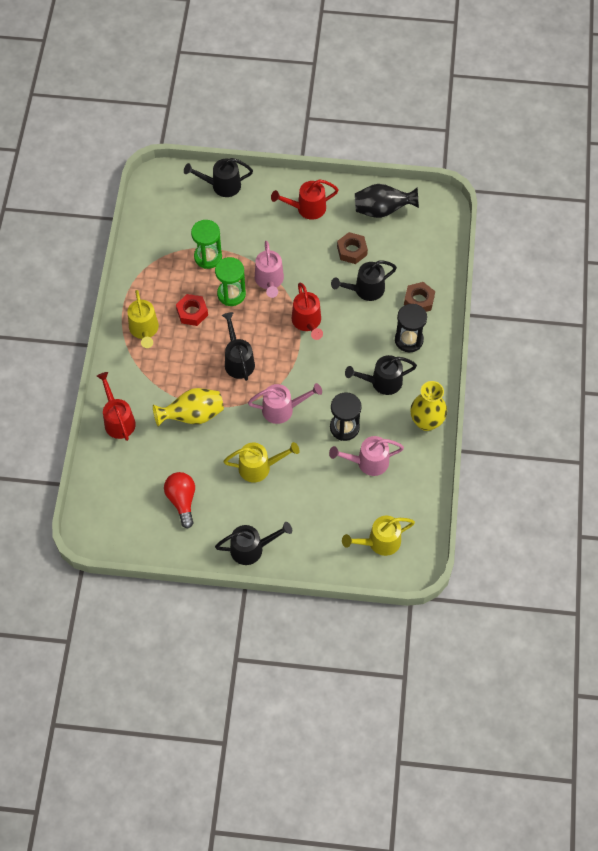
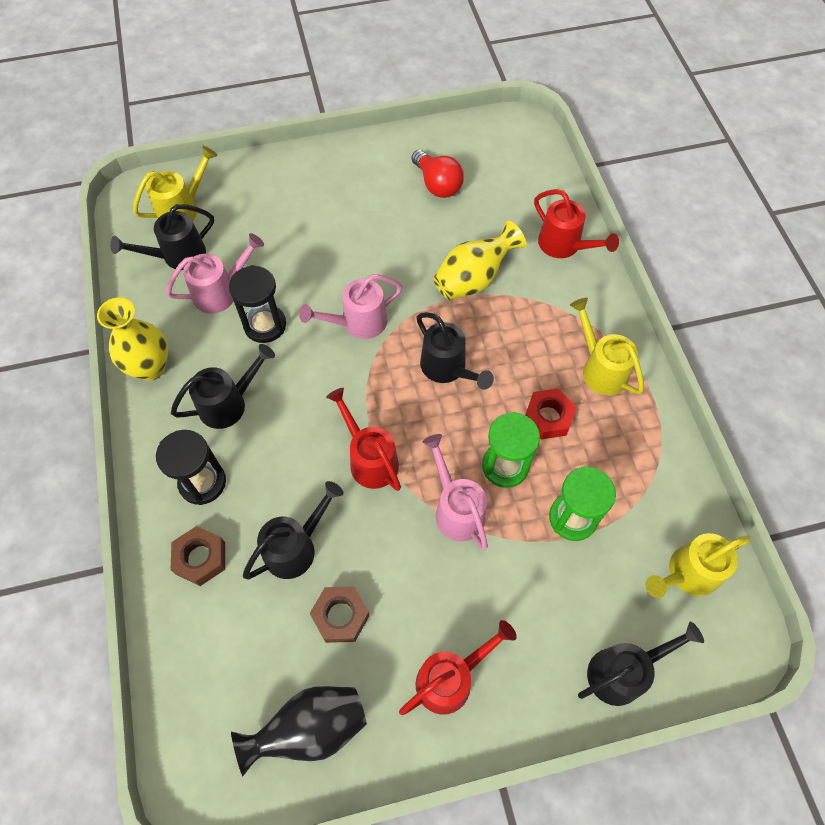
camera: 160 degrees right, 0 degrees up
(252, 548) = (333, 162): black watering can -> black watering can (177, 256)
(259, 467) = (359, 245): yellow watering can -> yellow watering can (687, 574)

